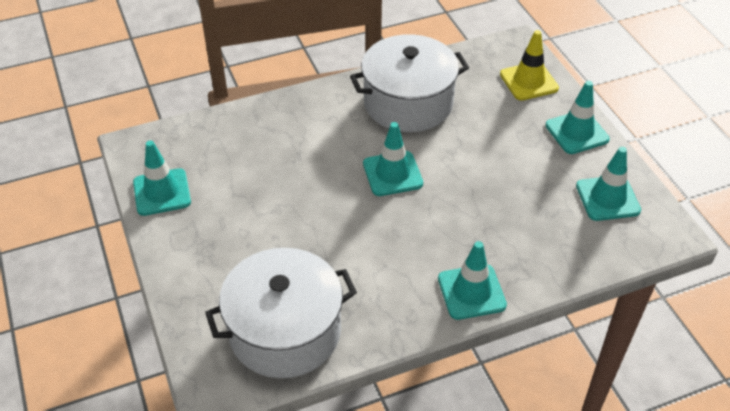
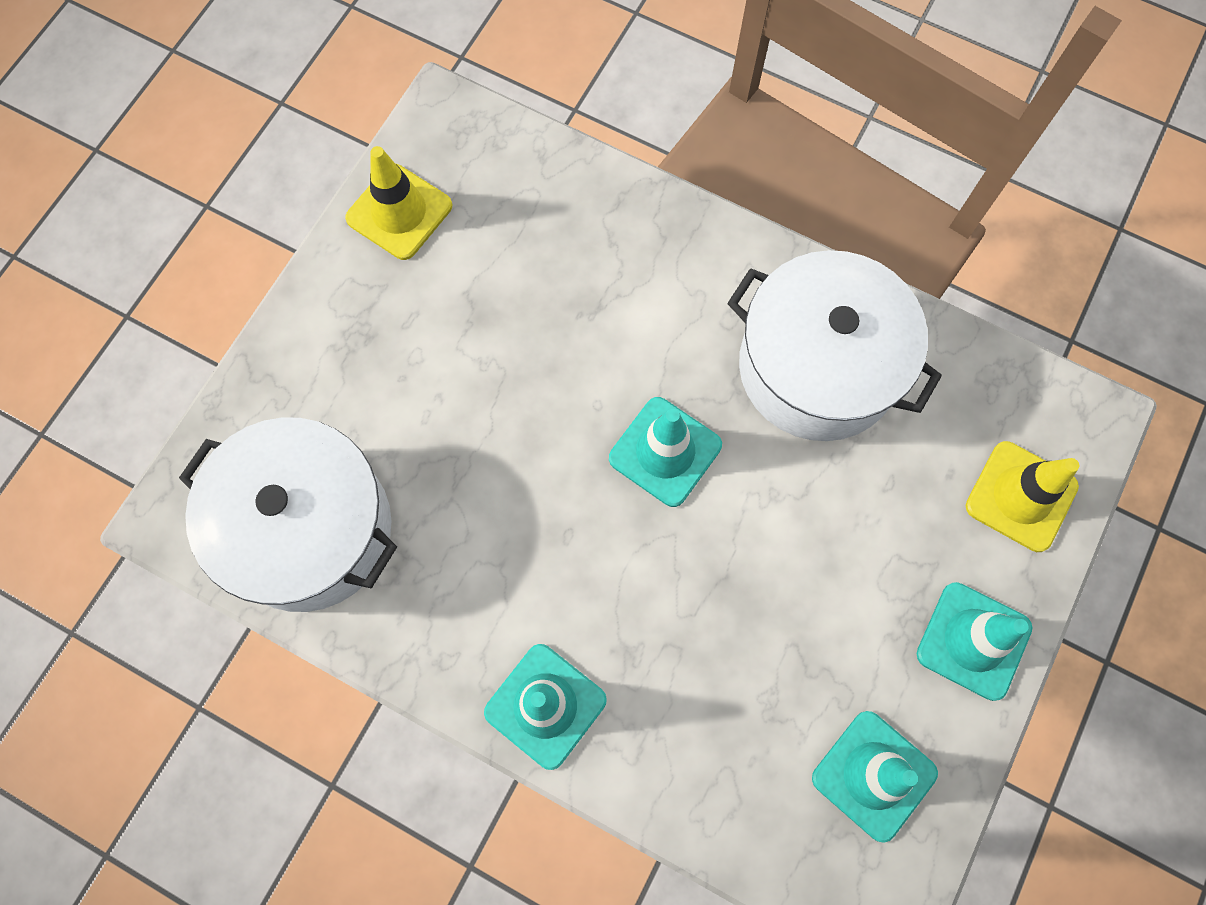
camera: 50 degrees right, 25 degrees up
(162, 192) = (399, 212): turquoise traffic cone -> yellow traffic cone

